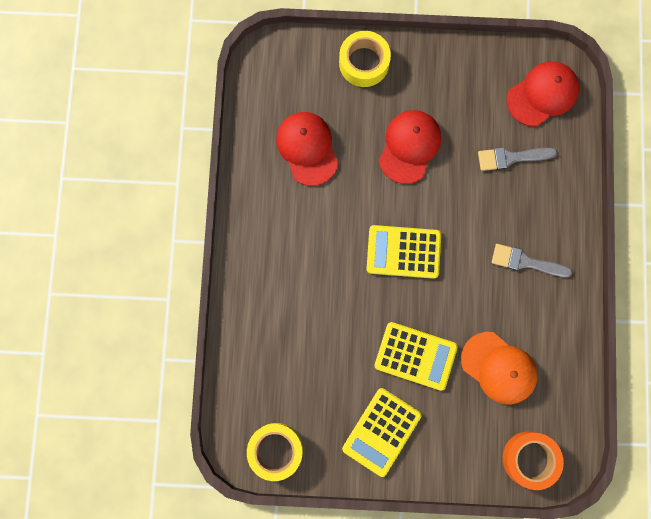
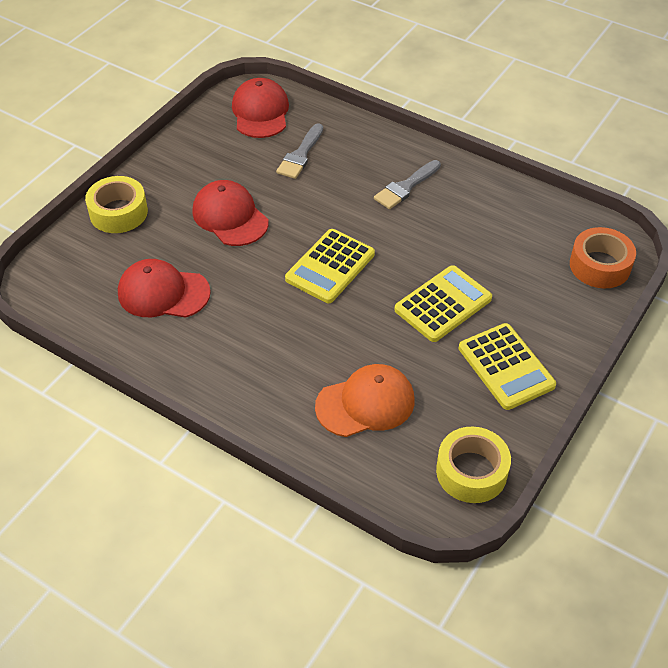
camera: 60 degrees left, 30 degrees down
(499, 368) = (496, 248): orange cap -> orange cap (365, 403)

